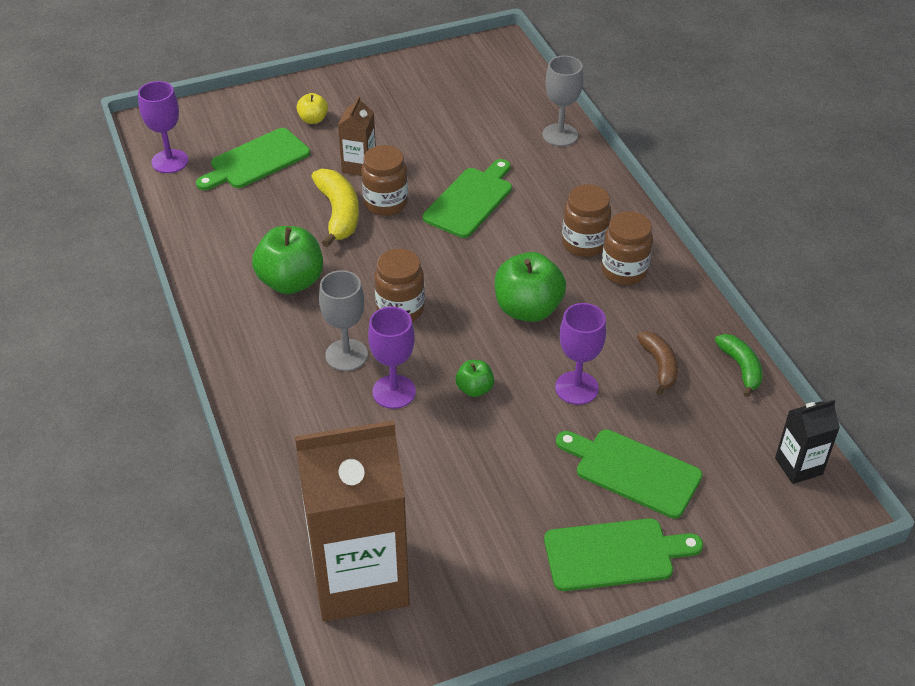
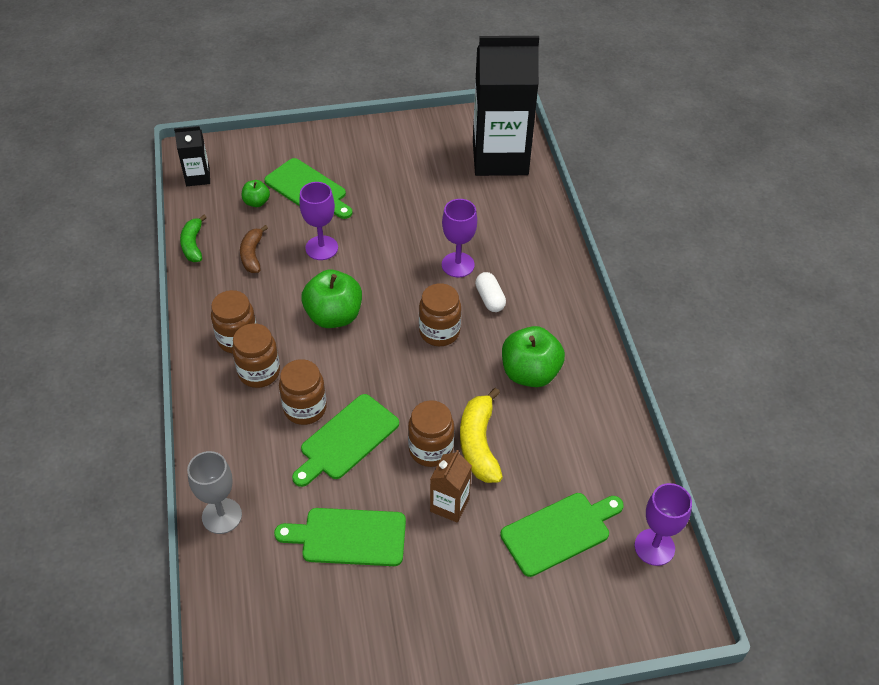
camera: 170 degrees left, 5 degrees up
(313, 119) = (492, 590): yellow apple -> none
(346, 355) = (490, 299): grey goblet -> white capsule
(359, 577) = (500, 157): brown carton -> black carton
(474, 389) = (397, 258): green apple -> green apple (256, 202)
(522, 219) = (305, 408): none -> brown jar
(614, 554) = (342, 147): green cutting board -> green cutting board (349, 537)

